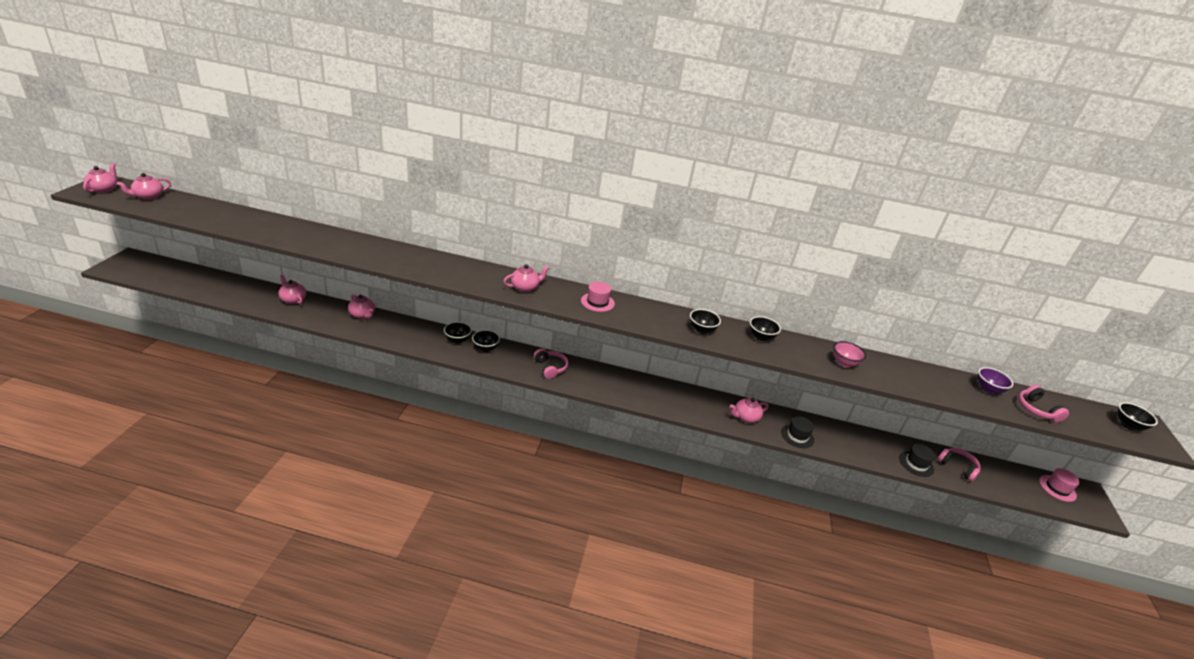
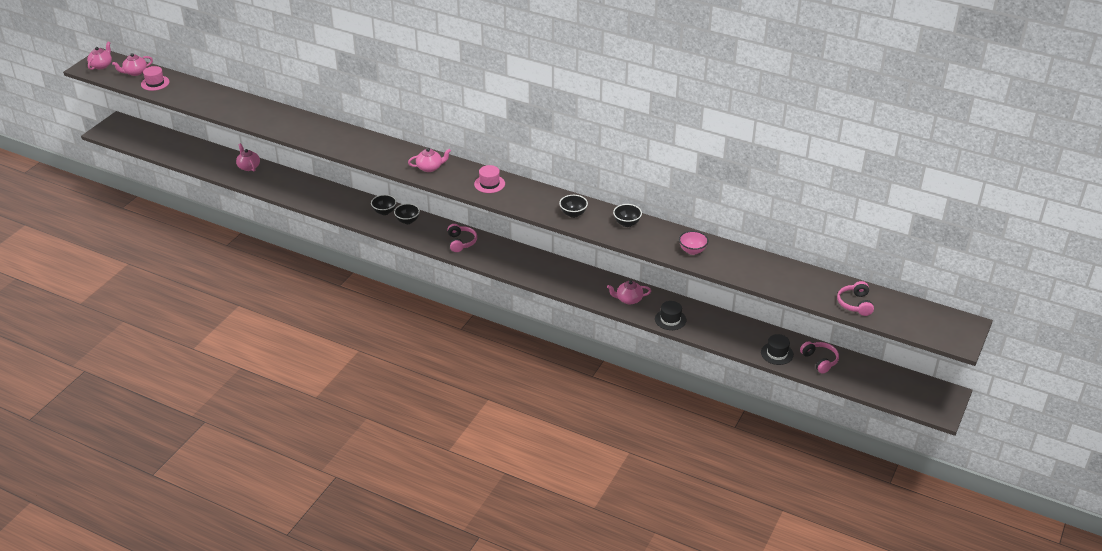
camera: 20 degrees right, 5 degrees up
(362, 315) = (306, 184): pink teapot -> none
(988, 389) = (822, 283): purple bowl -> none
(1057, 488) = (915, 388): pink hat -> pink hat (155, 83)
(1128, 425) = (943, 324): black bowl -> none

